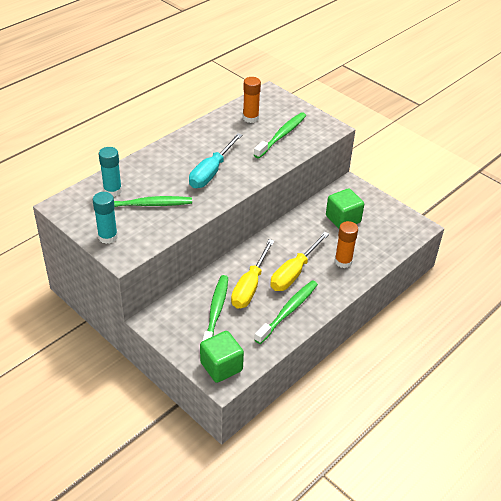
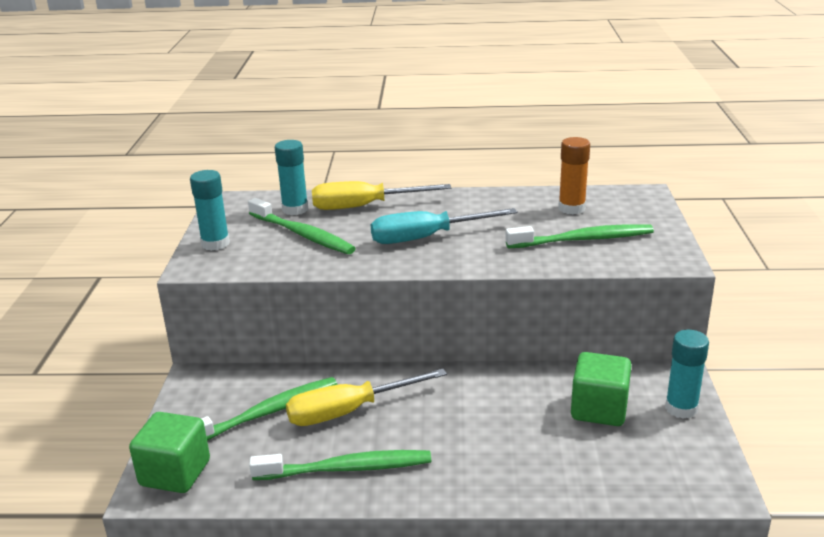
camera: 50 degrees right, 15 degrees down
(294, 273) = (427, 430): yellow screwdriver -> yellow screwdriver (364, 206)
(343, 261) = (517, 459): orange glue stick -> none
(369, 200) = (681, 408): none -> turquoise glue stick

